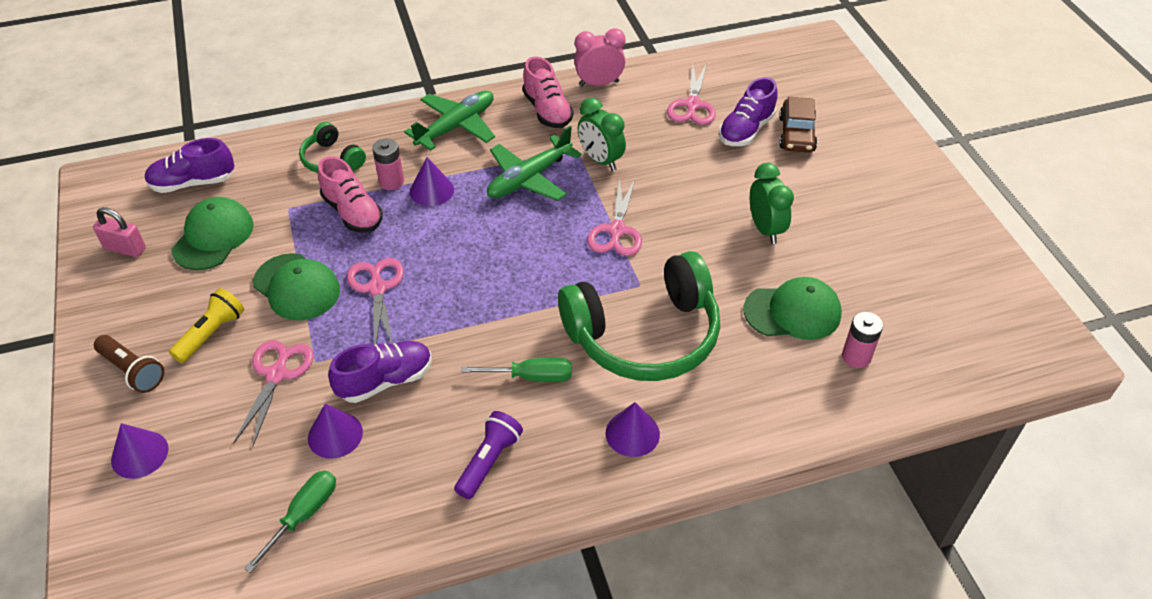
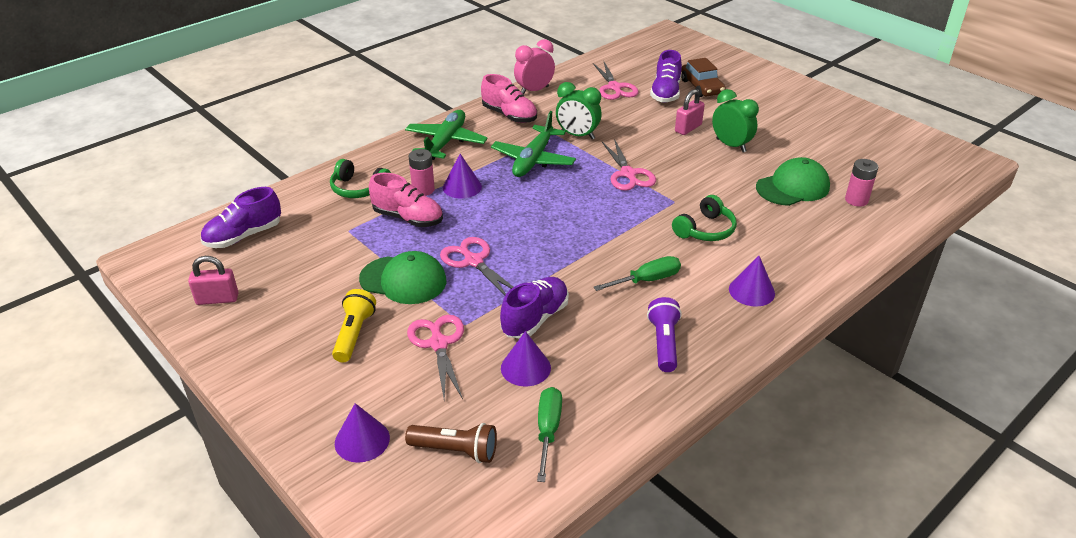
camera: 25 degrees left, 10 degrees down
(132, 371) = (302, 383): brown flashlight -> brown flashlight (455, 450)
(213, 237) = (296, 268): green cap -> none
(644, 334) = (705, 230): green headphones -> green headphones, size x0.48
(733, 189) = (688, 128): none -> pink padlock

